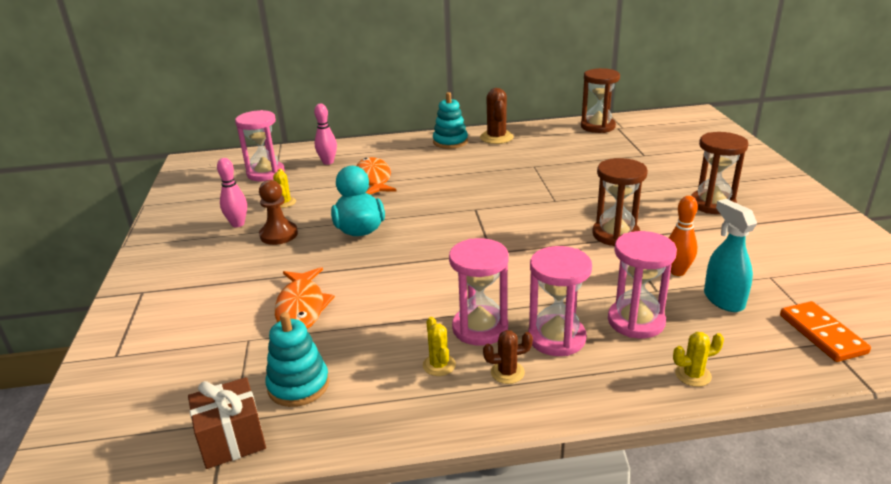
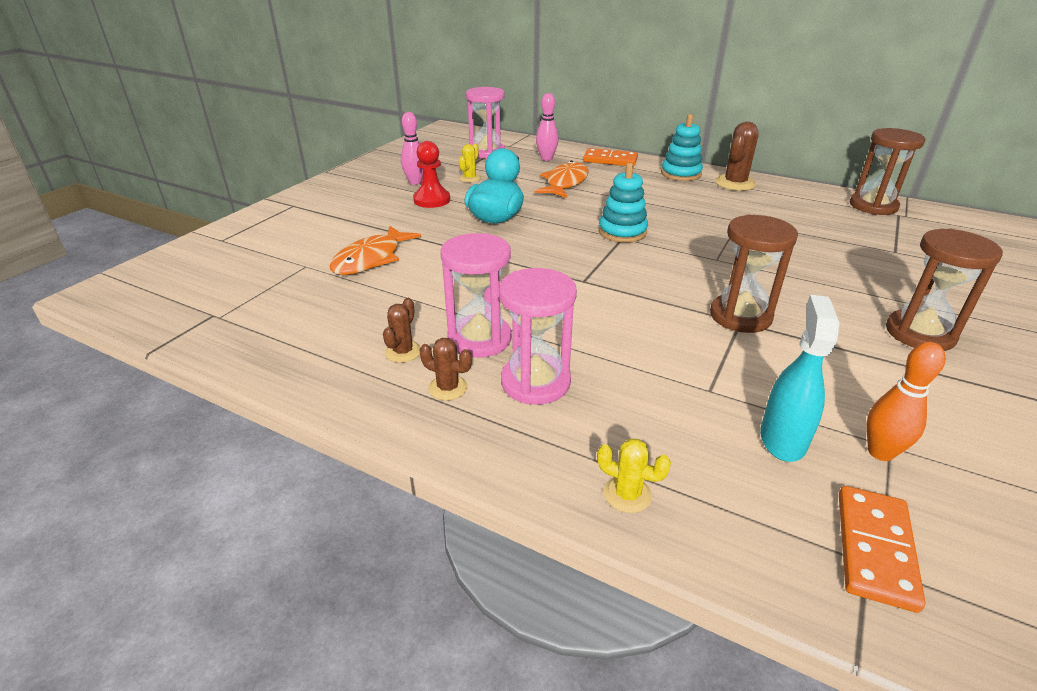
camera: 35 degrees right, 5 degrees up
(232, 439) = (199, 329): brown gift -> none
(279, 235) = (432, 200): brown pawn -> red pawn
(298, 385) = (288, 314): turquoise stacking toy -> turquoise stacking toy (622, 232)
(382, 147) = (610, 160): none -> orange domino
(439, 365) = (403, 352): yellow cactus -> brown cactus
(636, 321) = (640, 408): pink hourglass -> none
(677, 271) = (764, 383): orange bowling pin -> orange bowling pin (880, 452)

